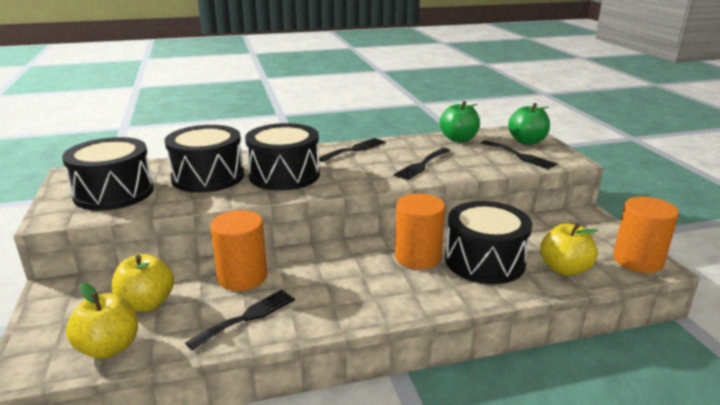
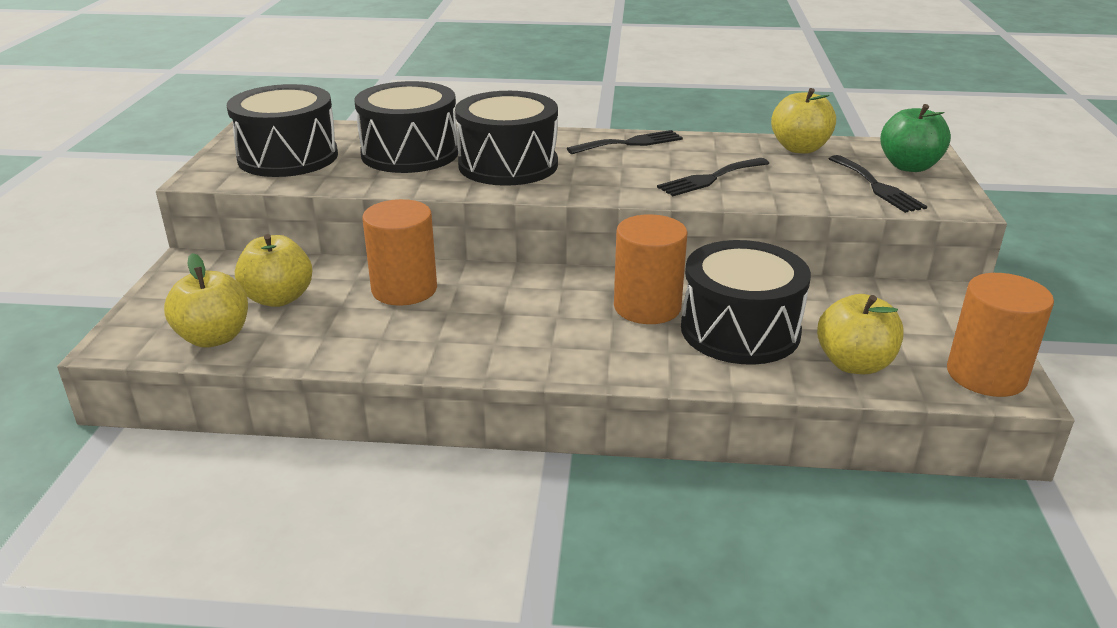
camera: 20 degrees right, 5 degrees up
(247, 317) = (381, 337): black fork -> none
(458, 139) = (799, 148): green apple -> yellow apple

